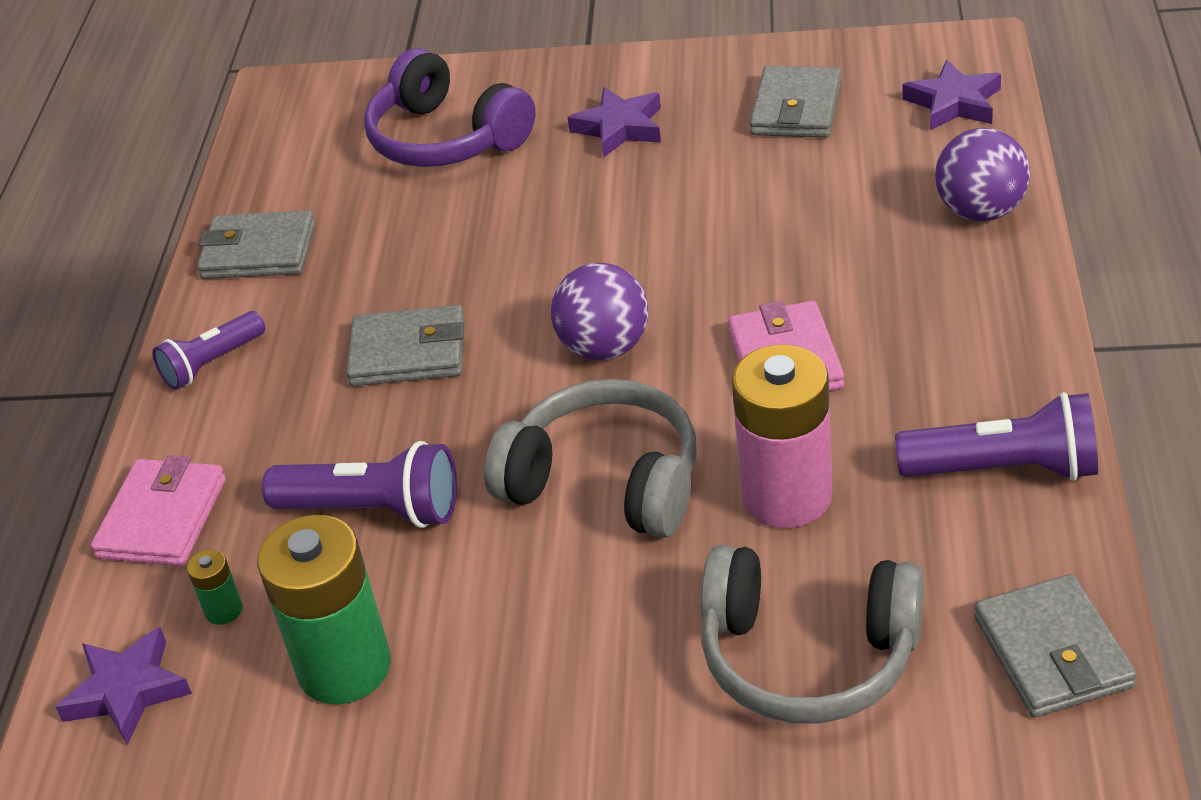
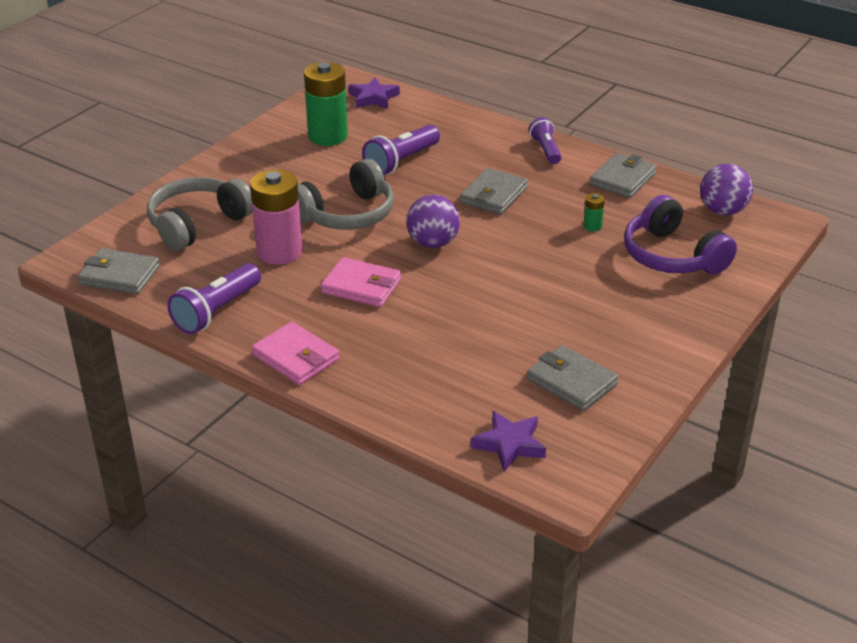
camera: 115 degrees right, 5 degrees down
(162, 518) = (456, 120): pink wallet -> pink wallet (296, 357)
(224, 610) = (388, 121): green battery -> green battery (592, 226)
(446, 139) = (672, 256): purple headphones -> purple headphones turned 105 degrees counterclockwise
(619, 128) = (620, 313): purple star -> none
(980, 211) = (395, 398): purple ball -> purple ball (722, 211)

